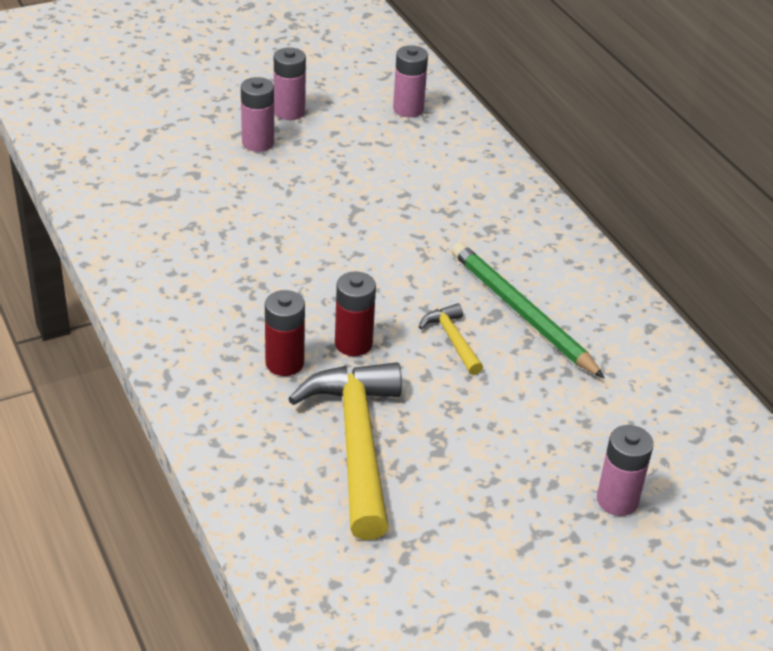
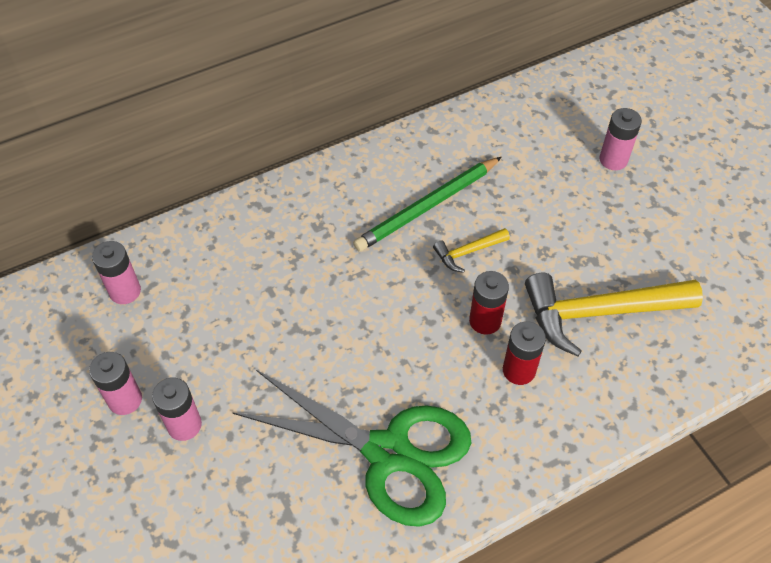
camera: 90 degrees left, 15 degrees up
(204, 261) = (388, 452): none -> green scissors

